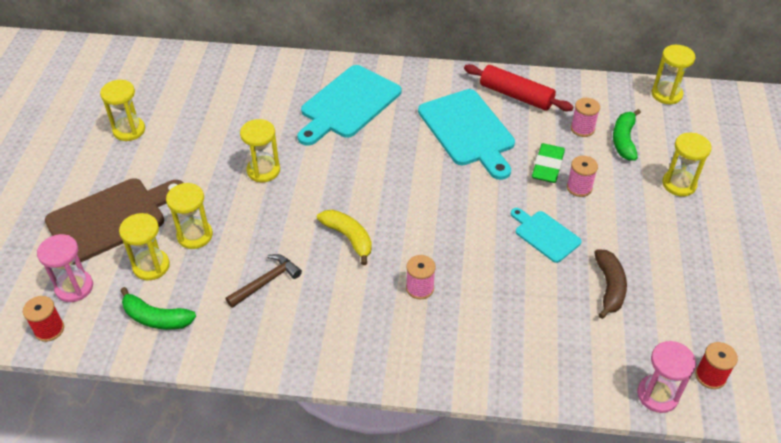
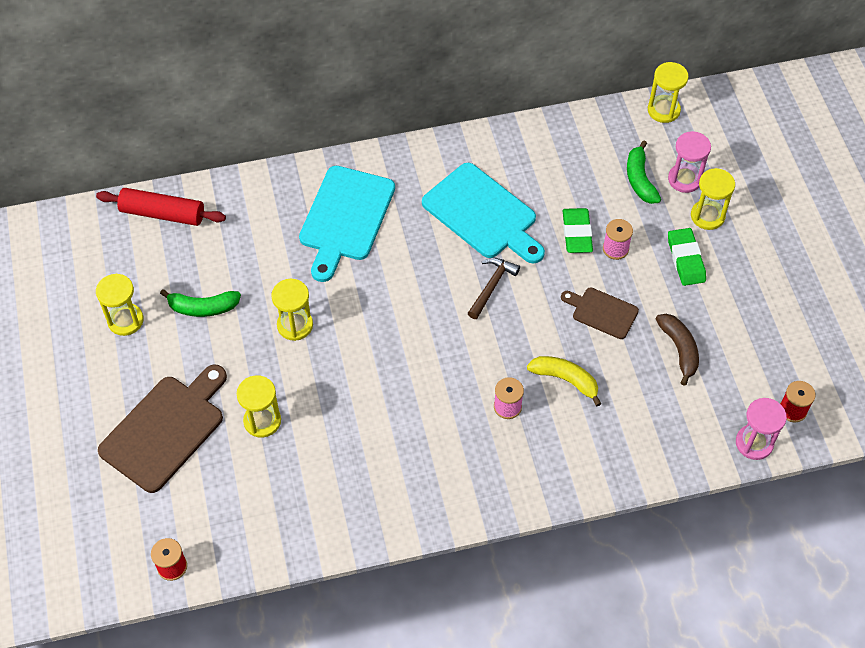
camera: 20 degrees left, 10 degrees up
(74, 287) = (171, 516): pink hourglass -> pink hourglass (684, 179)
(151, 266) = (236, 468): yellow hourglass -> none
(156, 318) = (271, 520): green banana -> green banana (203, 307)
(266, 282) = (358, 448): brown hammer -> brown hammer (491, 286)
(348, 238) = (416, 375): yellow banana -> yellow banana (565, 380)
(516, 95) = (514, 155): red rolling pin -> red rolling pin (162, 213)
(545, 235) = (602, 312): turquoise cutting board -> brown cutting board
(582, 129) = (595, 178): pink spool -> none
(644, 213) = (685, 259): none -> green eraser

